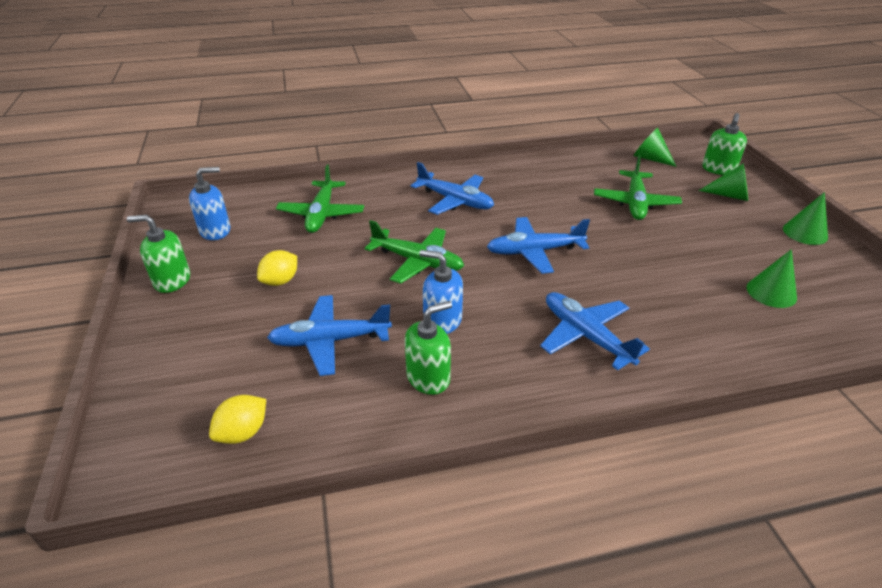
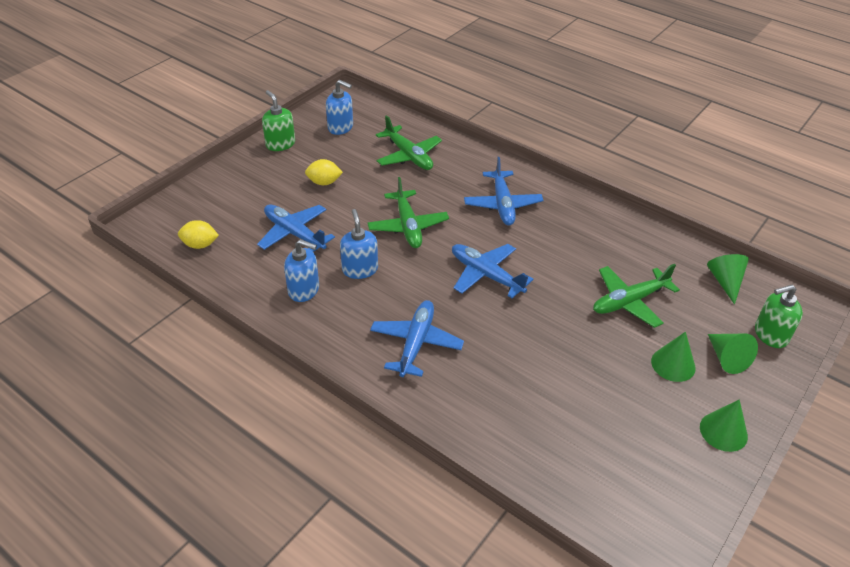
camera: 50 degrees right, 5 degrees up
(321, 214) = (409, 156): green plane -> green plane turned 90 degrees counterclockwise
(428, 377) = (304, 290): green soap dispenser -> blue soap dispenser
(771, 292) = (589, 432): green cone -> green cone (673, 364)

